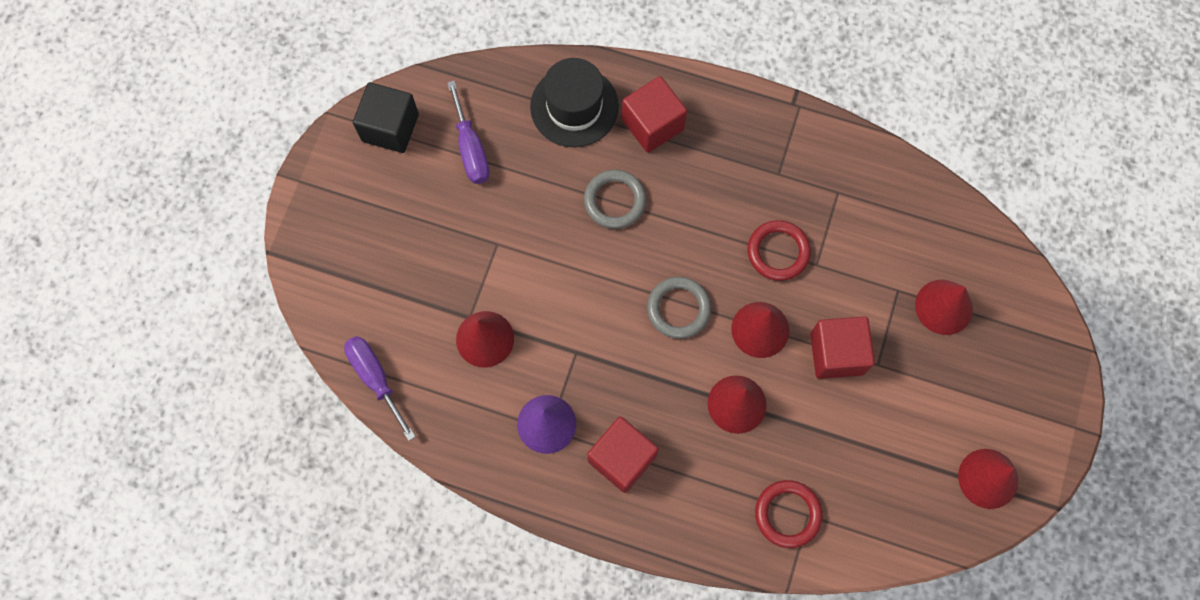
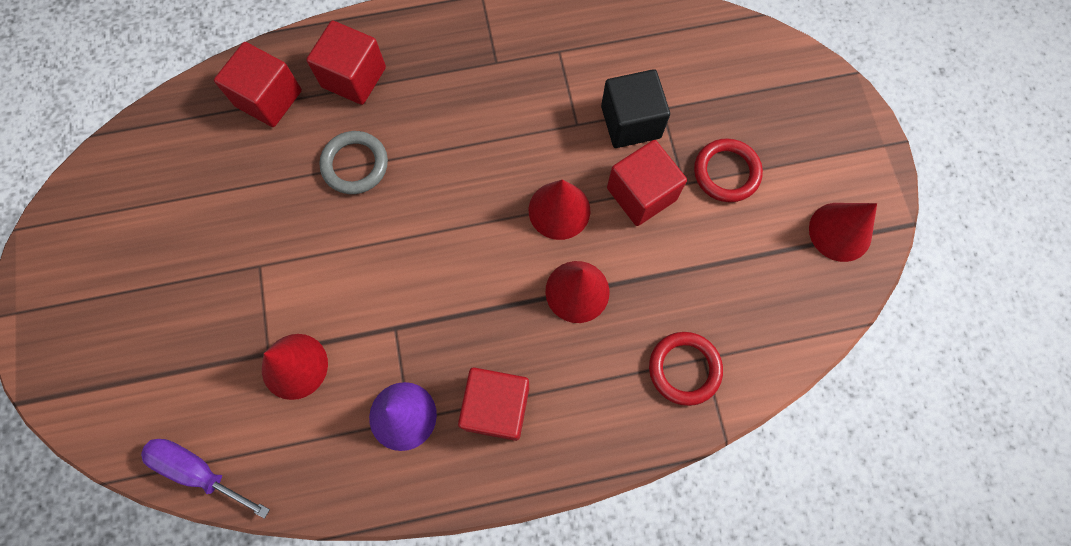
camera: 30 degrees left, 0 degrees up
(390, 127) = (89, 211): black cube -> black cube (630, 122)
(471, 149) = (184, 189): purple screwdriver -> none
(574, 106) = (268, 98): black hat -> red cube
(678, 309) = (472, 232): grey ring -> none
(778, 252) = (535, 131): red ring -> red ring (726, 172)
(944, 307) = (710, 102): red cone -> none

